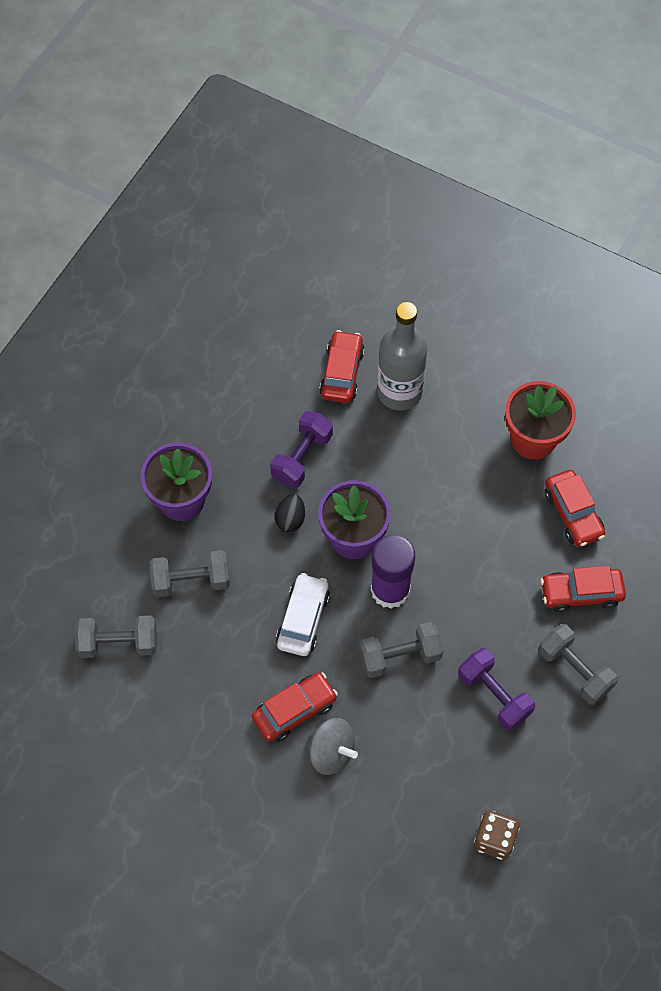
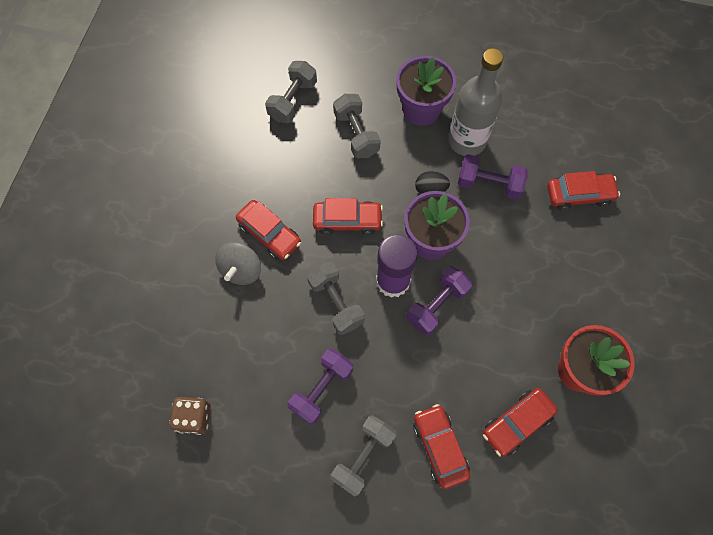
camera: 75 degrees right, 5 degrees up
(118, 643) = (293, 100): grey dumbbell -> grey dumbbell turned 45 degrees clockwise
(303, 619) = (347, 221): white car -> red car
(399, 392) = (579, 245): grey bottle -> grey bottle (467, 141)
(430, 552) = (437, 305): none -> purple dumbbell

